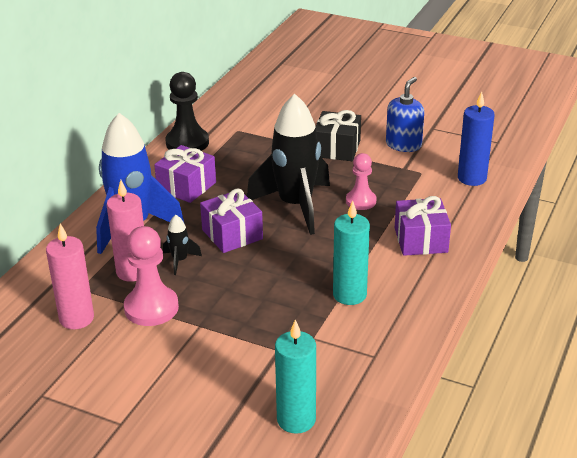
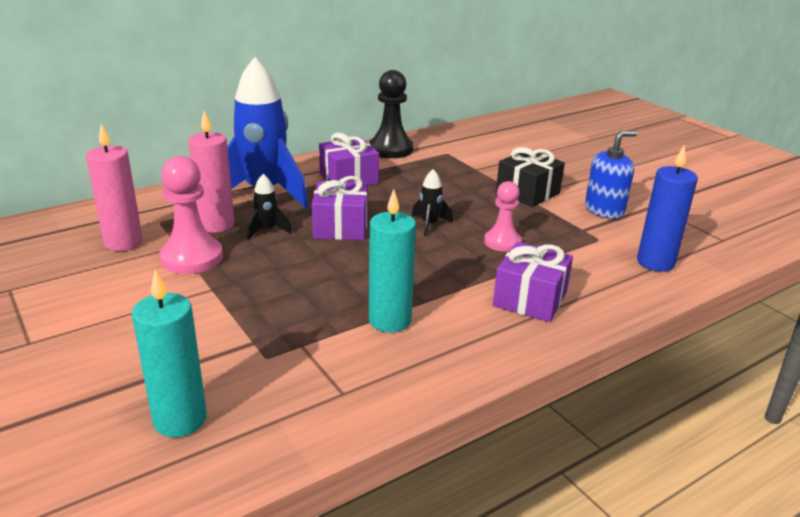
camera: 30 degrees right, 5 degrees down
(295, 206) = (429, 224): black rocket -> black rocket, size x0.42

